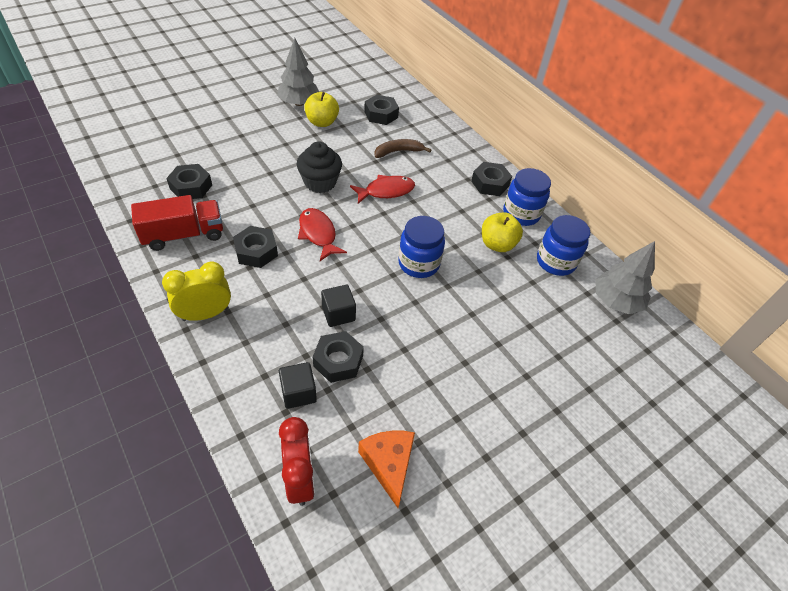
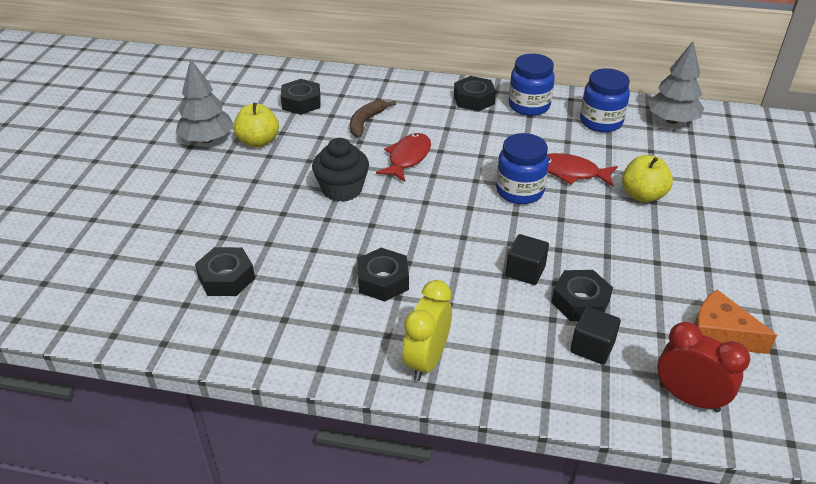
camera: 40 degrees left, 10 degrees down
(184, 235) = (293, 320): red truck -> none
(318, 234) = (410, 228): red fish -> red fish (571, 173)
(497, 244) = (548, 138): yellow apple -> yellow apple (642, 195)

